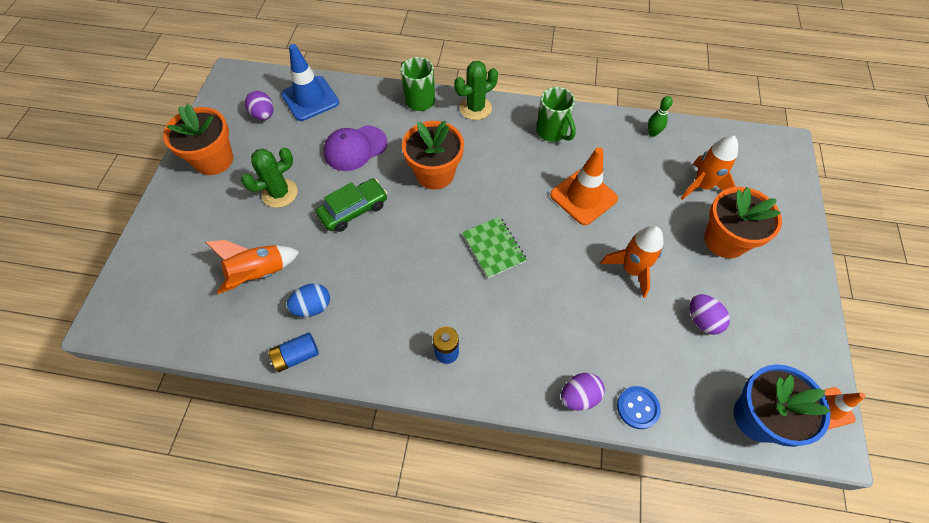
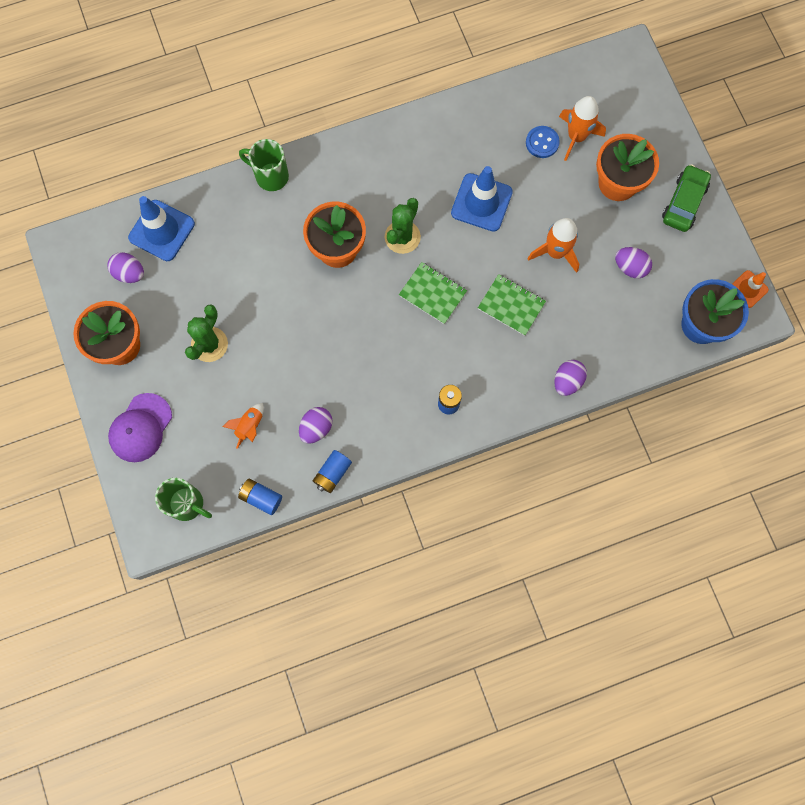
camera: 30 degrees left, 15 degrees up
(220, 341) = (261, 498): none -> blue battery
(259, 274) = (249, 426): orange rocket -> orange rocket, size x0.62
(313, 307) = (316, 428): blue egg -> purple egg
(354, 210) = (289, 324): green car -> green car (684, 203)
(355, 148) = (246, 262): purple cap -> purple cap (140, 428)
(475, 108) = (331, 157): green cactus -> green cactus (402, 237)
(552, 132) = (418, 147): green mug -> green mug (187, 504)
(561, 294) = (511, 305): none -> green notebook
(583, 197) = (481, 202): orange traffic cone -> blue traffic cone
(637, 408) = (613, 366): blue button -> blue button (542, 143)
(652, 133) = (508, 101): green bowling pin -> none

